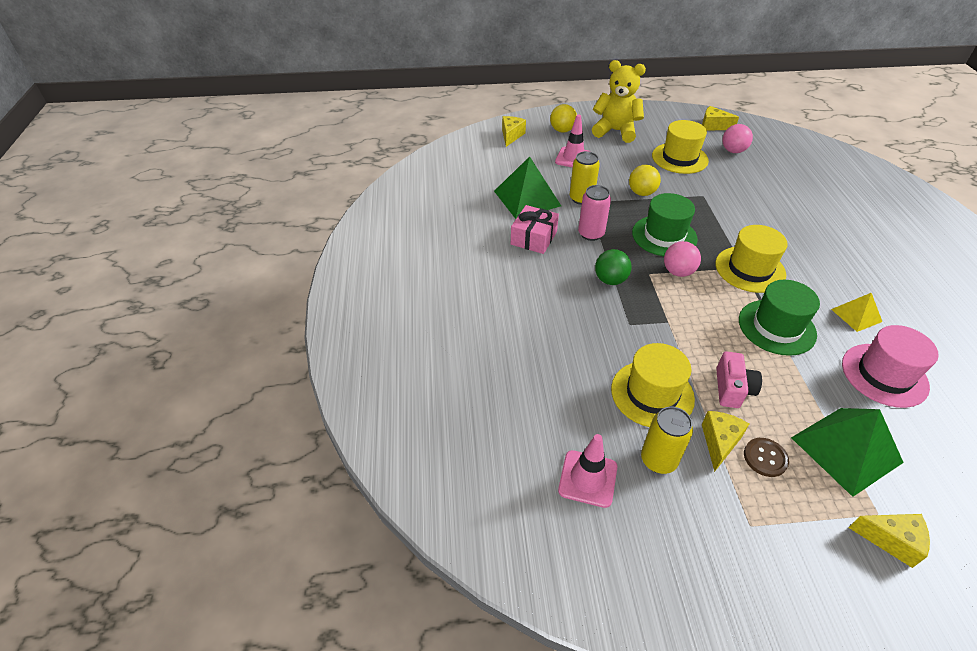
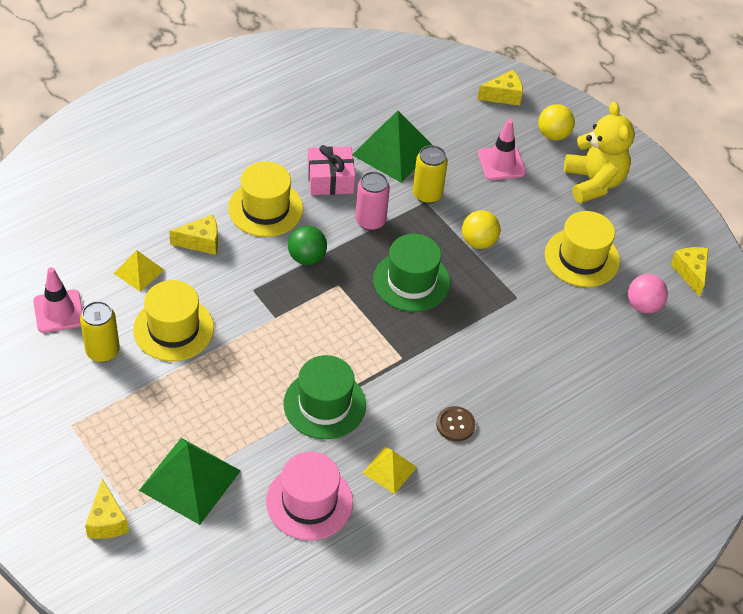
camera: 55 degrees right, 5 degrees up
(567, 393) = (139, 271): none -> yellow pyramid
(678, 272) = (357, 307): pink ball -> none
(719, 442) = (145, 388): yellow cheese -> yellow cheese (201, 242)
(732, 389) = (215, 385): pink camera -> none
(750, 269) = (405, 366): yellow hat -> yellow hat (265, 208)
(765, 458) = (146, 423): brown button -> brown button (455, 425)

